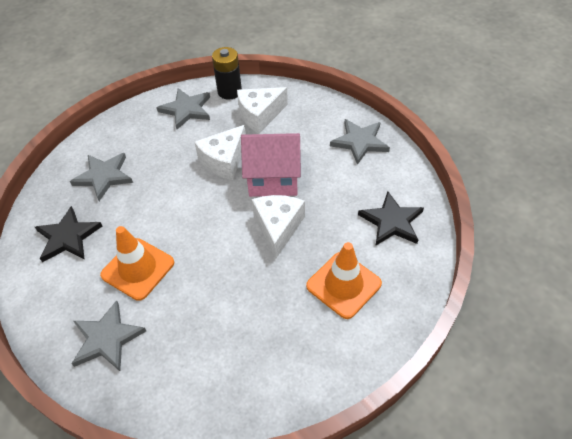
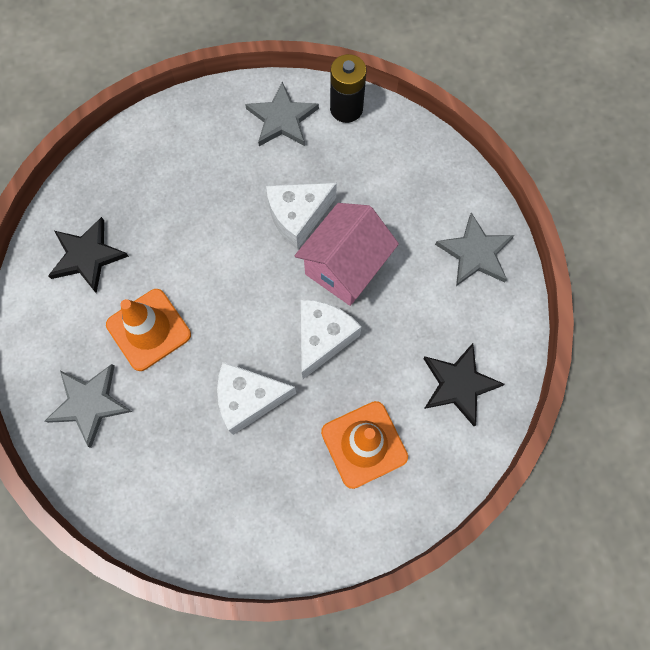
camera: 20 degrees right, 20 degrees up
(103, 176) = (151, 185): grey star -> none
(260, 115) = (368, 162): white cheese -> white cheese (249, 399)
(273, 179) = (345, 267): pink house -> pink house turned 75 degrees counterclockwise

